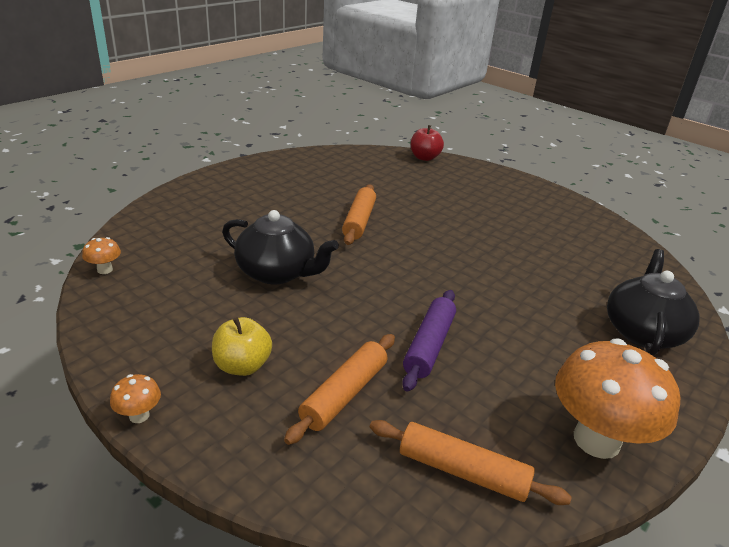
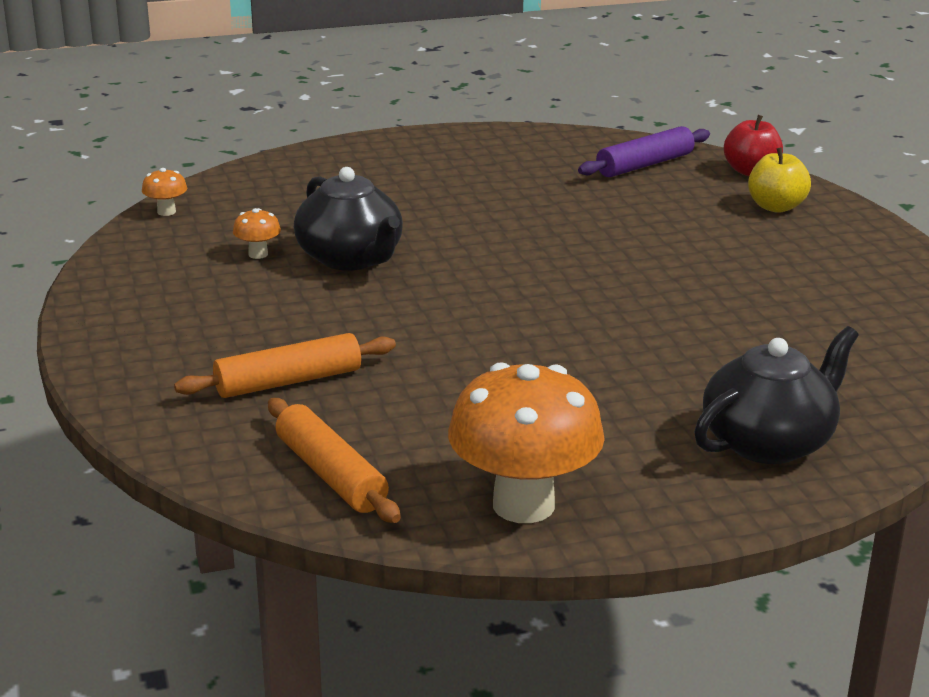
camera: 35 degrees right, 5 degrees down
(139, 416) = (77, 338): orange mushroom -> orange mushroom (258, 254)
(242, 366) = (213, 329): yellow apple -> yellow apple (776, 207)
(359, 221) = (530, 229): orange rolling pin -> none
(429, 345) = (442, 371): purple rolling pin -> purple rolling pin (644, 165)

